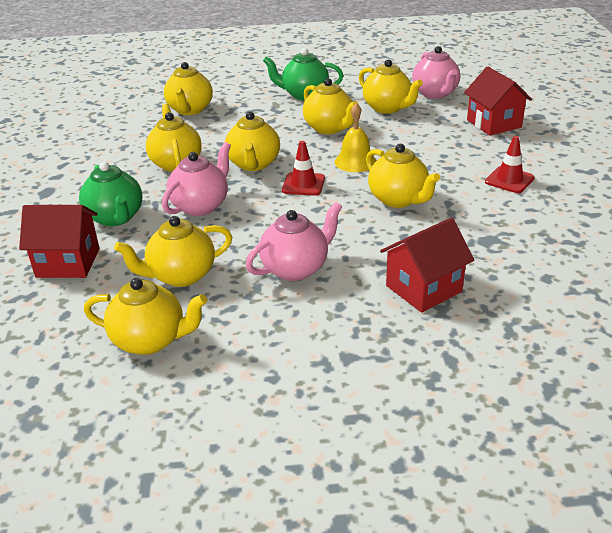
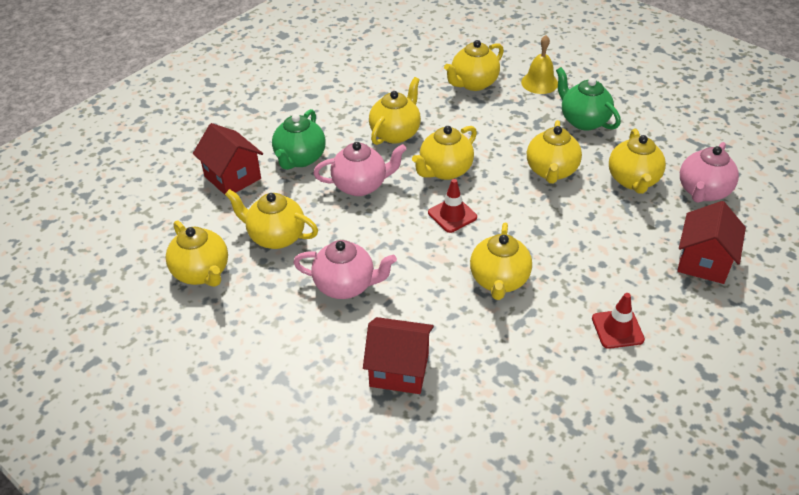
camera: 45 degrees right, 10 degrees up
(355, 161) = (521, 220): yellow bell -> yellow bell (539, 82)

